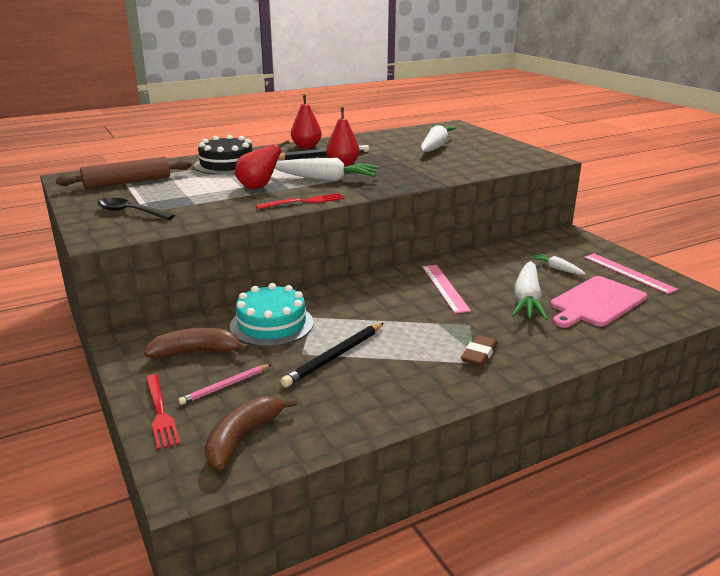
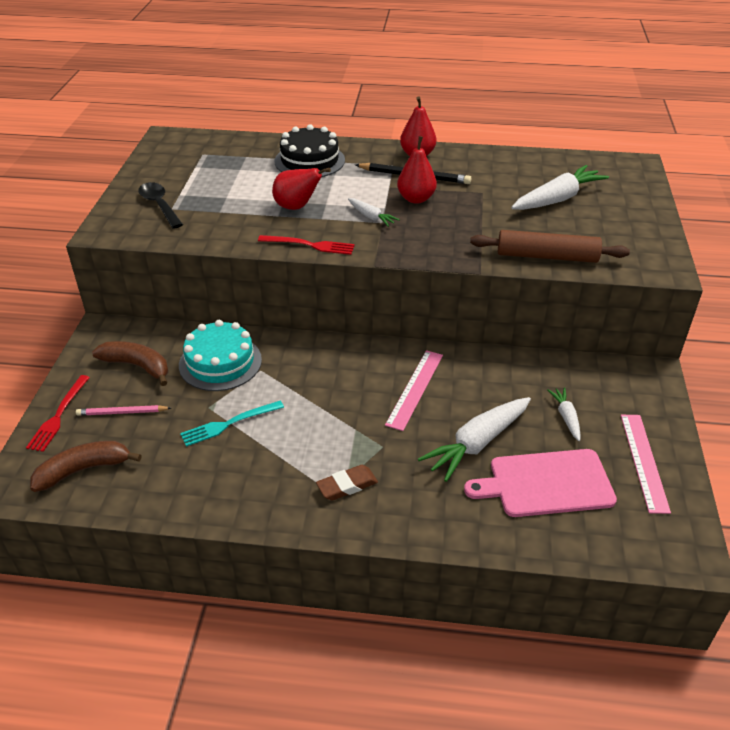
camera: 35 degrees right, 15 degrees up
(127, 182) = (201, 160): brown rolling pin -> brown rolling pin (547, 256)
(326, 179) = (371, 217): white carrot -> white carrot, size x0.52
(335, 356) = (229, 424): black pencil -> turquoise fork

